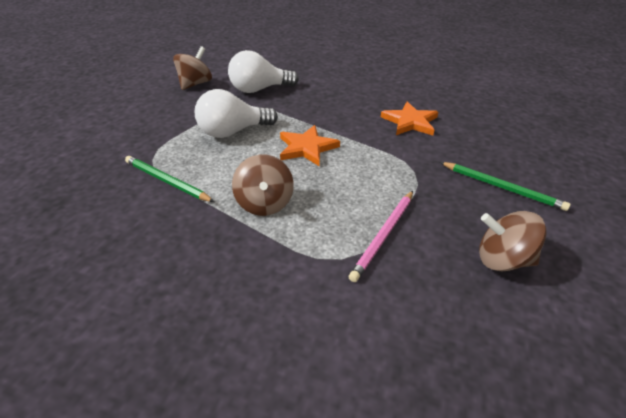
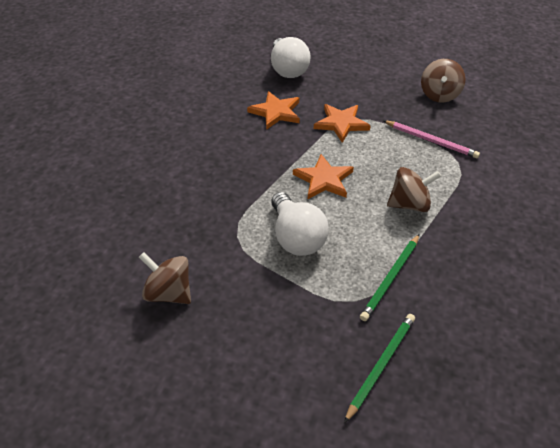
camera: 90 degrees left, 5 degrees up
(259, 89) = (195, 223): white light bulb -> white light bulb (288, 69)
(402, 162) = (341, 123): none -> orange star
(501, 187) = (367, 81): green pencil -> green pencil (380, 366)

